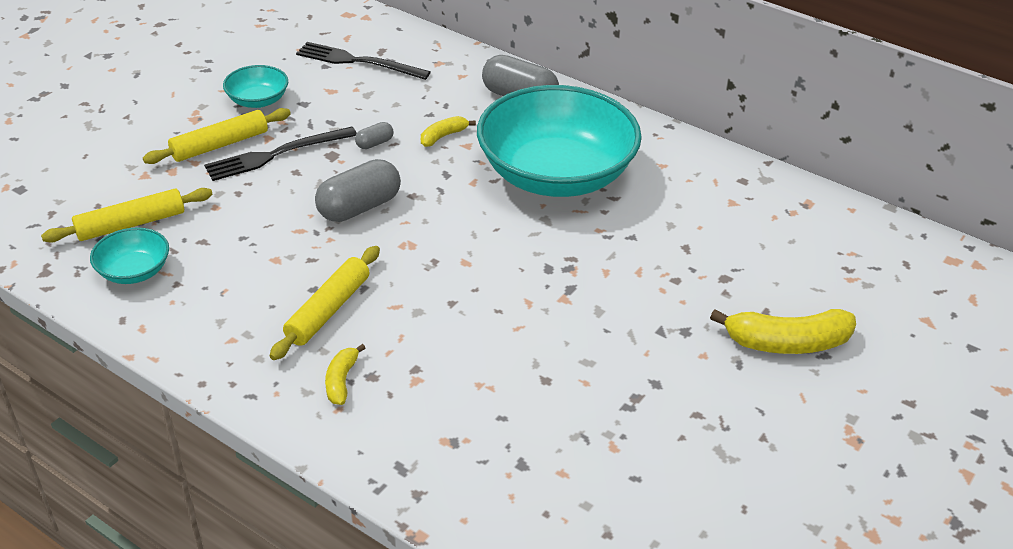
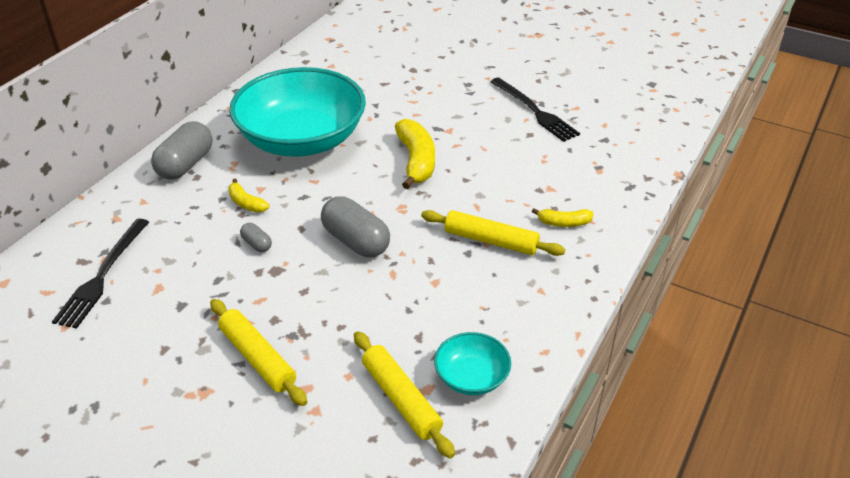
camera: 95 degrees left, 0 degrees up
(258, 100) = (171, 343): turquoise bowl -> none
(276, 154) = (275, 310): black fork -> black fork (535, 111)
(786, 343) = (468, 50): yellow banana -> yellow banana (416, 161)

